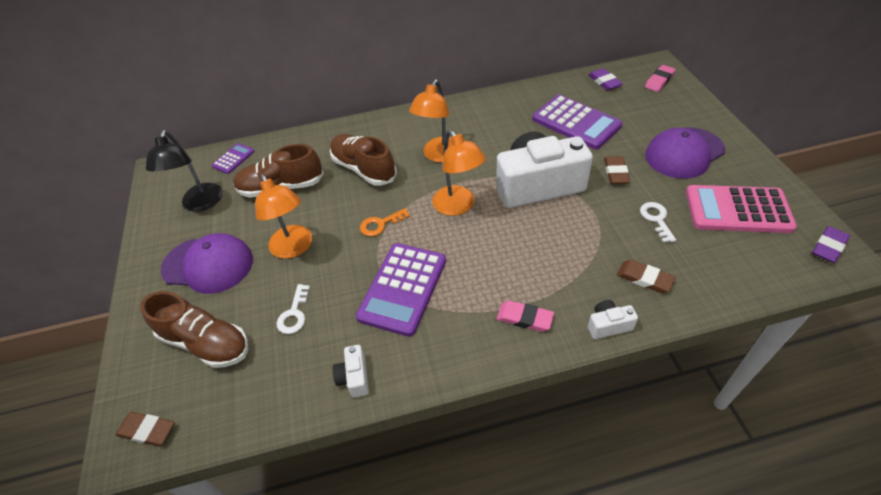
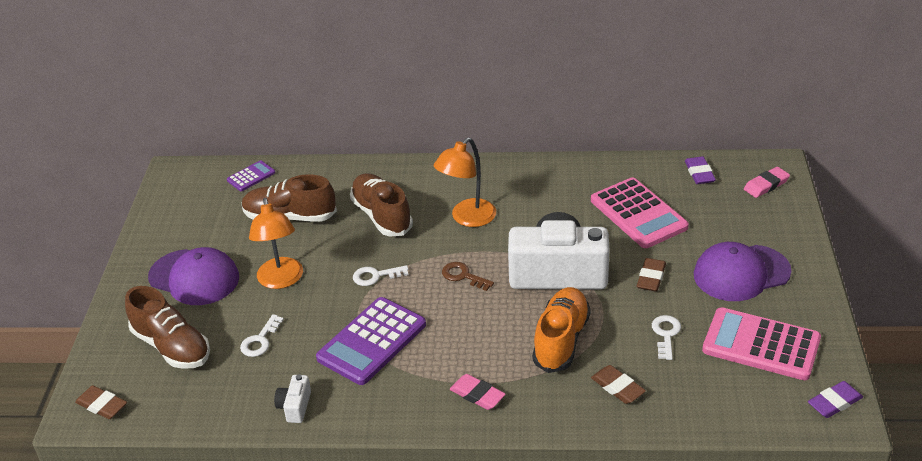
camera: 15 degrees right, 10 degrees down
(200, 204) = (204, 216): black lamp -> none
(380, 224) = (375, 276): orange key -> white key
(458, 206) = (463, 276): orange lamp -> brown key
(572, 246) = (561, 340): none -> orange shoe
(576, 122) = (638, 214): purple calculator -> pink calculator
(608, 325) = (556, 420): white camera -> none

